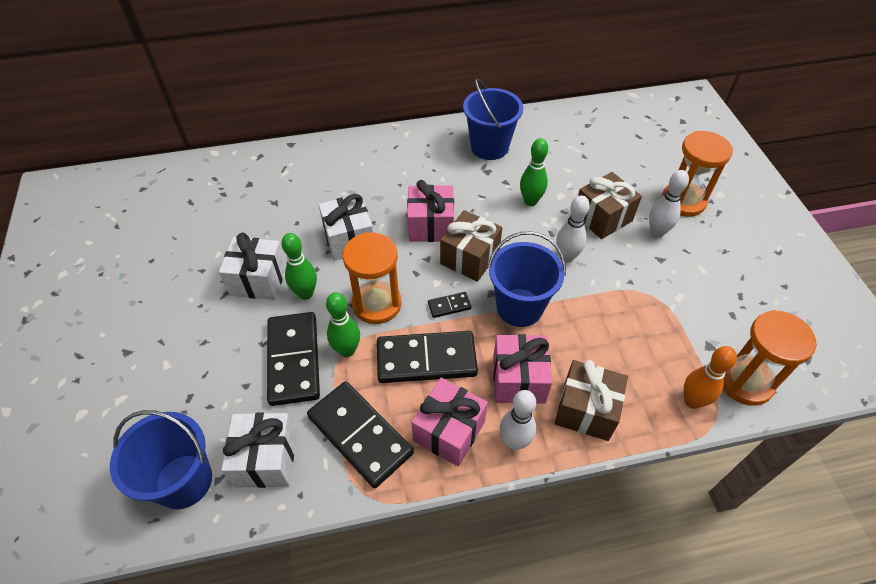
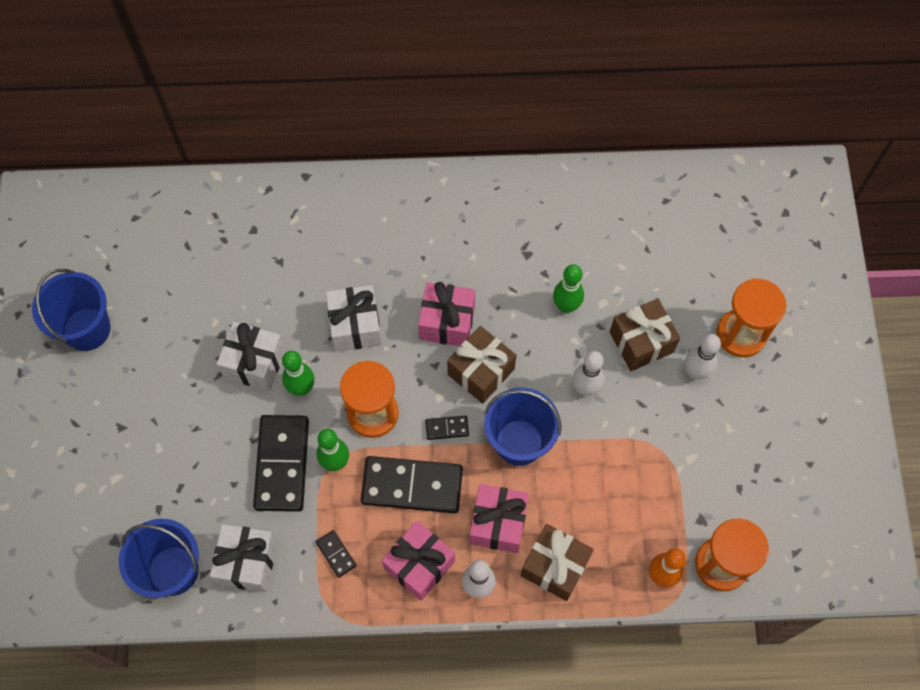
camera: 10 degrees right, 15 degrees up
(360, 435) = (336, 554): black domino -> black domino, size x0.44
(489, 147) = (538, 218): blue bucket -> blue bucket (87, 329)

